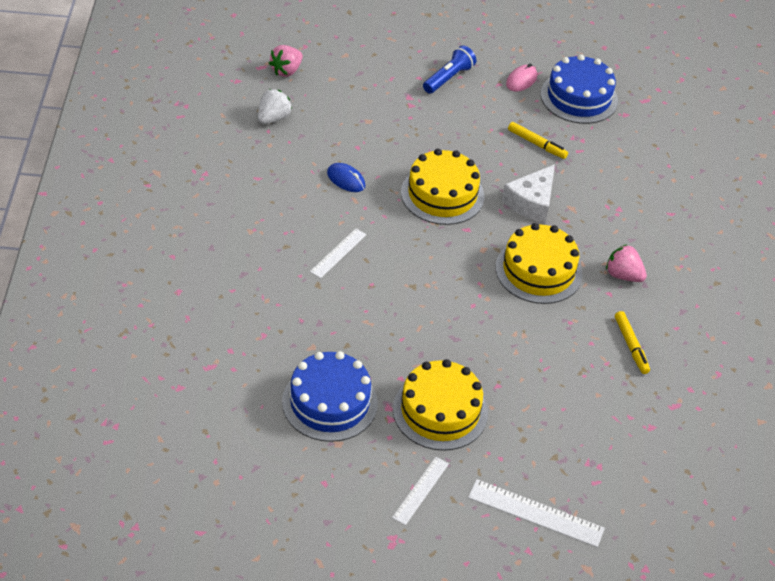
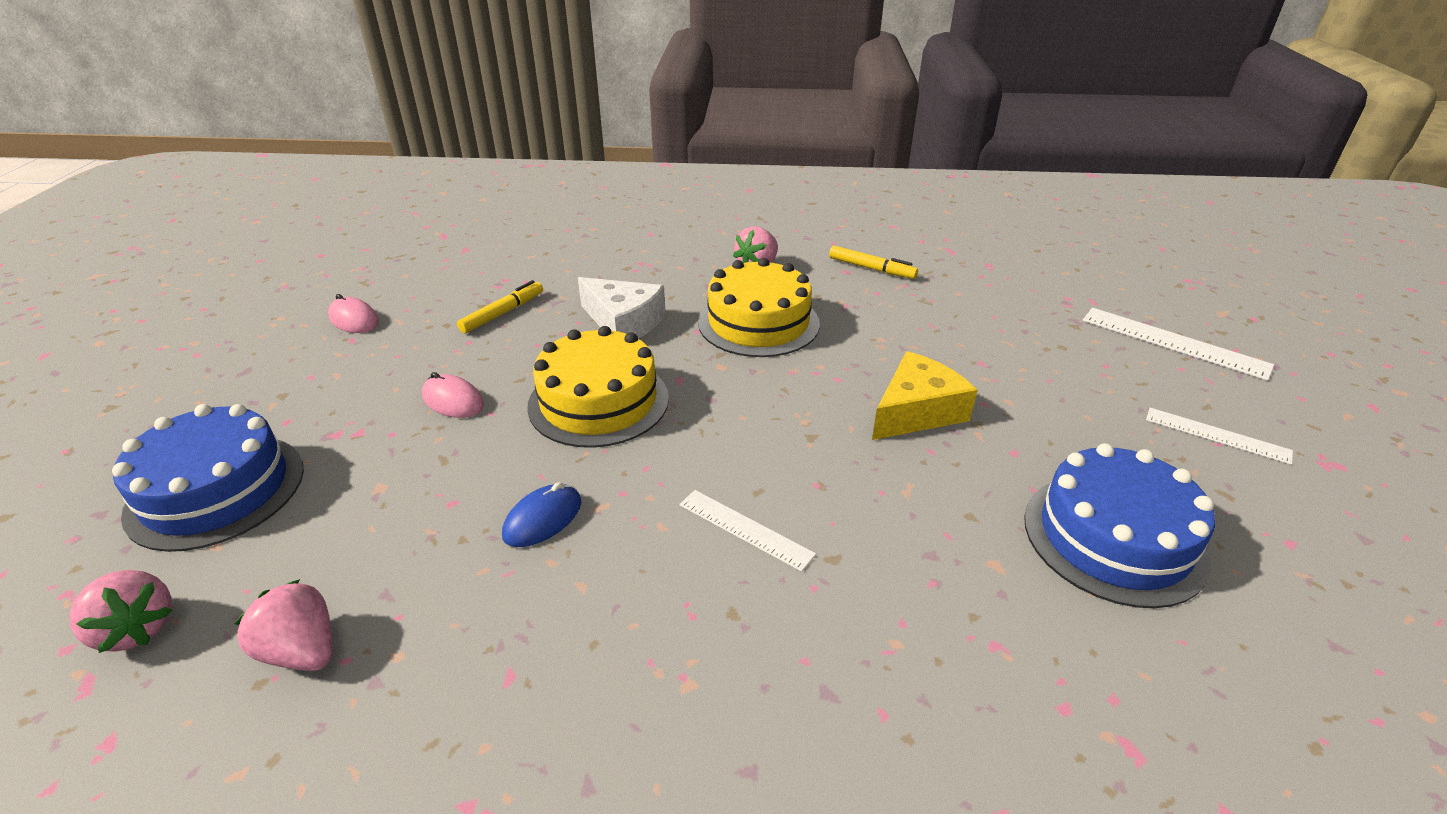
camera: 85 degrees left, 10 degrees down
(273, 118) = (302, 651): white strawberry -> pink strawberry
(439, 339) = (917, 411): none -> yellow cheese
(440, 135) = (453, 401): none -> pink mouse
(440, 411) = (1057, 414): yellow cake -> none
(448, 78) = (308, 388): blue flashlight -> none
(535, 513) = (1173, 342): white ruler -> white ruler turned 75 degrees counterclockwise
(579, 97) = (416, 277): blue cake -> blue cake (216, 490)
(631, 346) = (871, 268): yellow marker -> yellow marker turned 45 degrees clockwise

